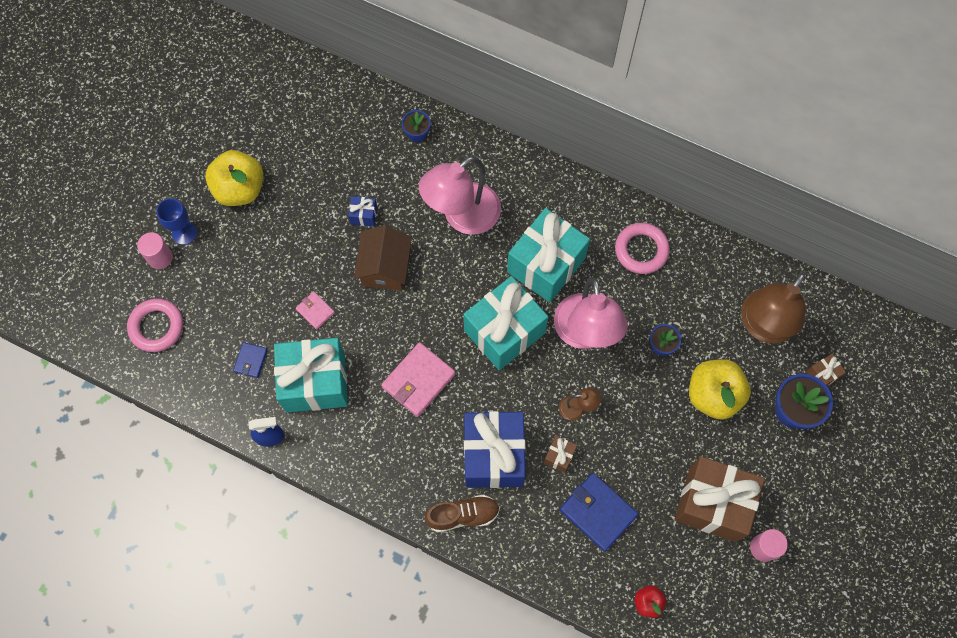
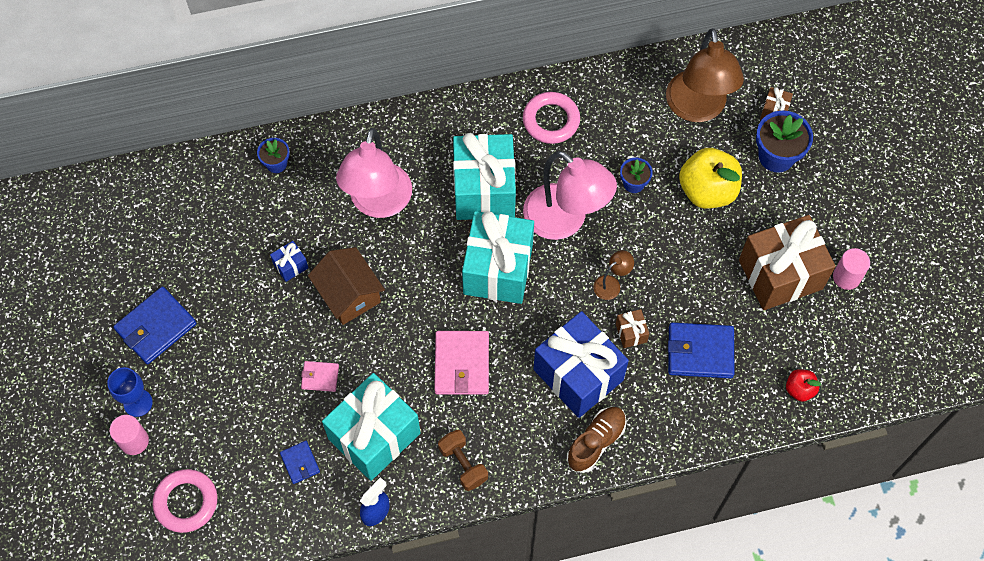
camera: 40 degrees left, 5 degrees down
(240, 189) = (156, 327): yellow apple -> blue wallet
(357, 453) = (463, 464): none -> brown dumbbell

